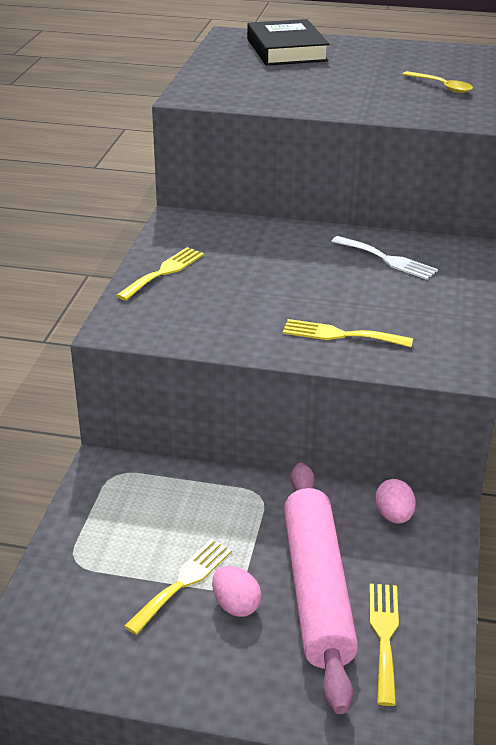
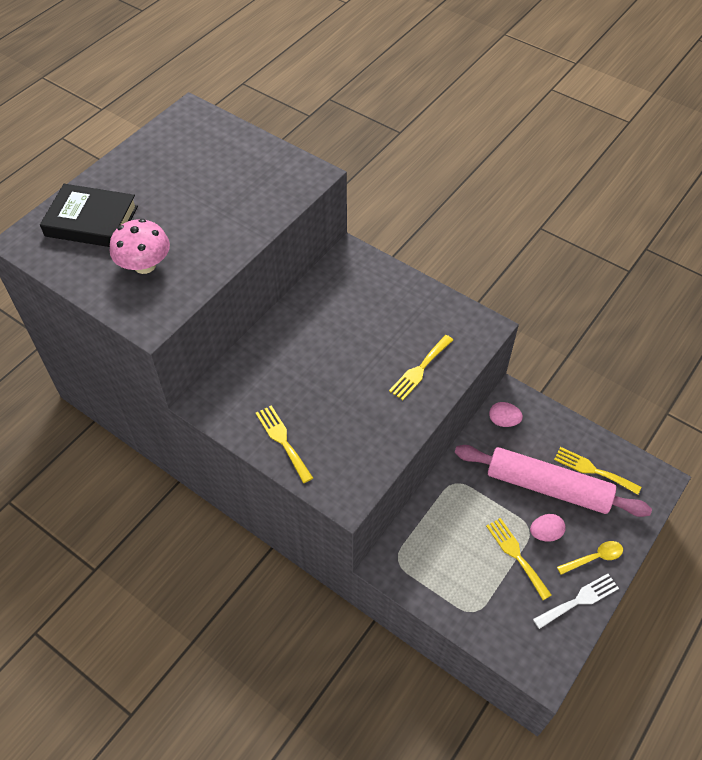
camera: 65 degrees left, 20 degrees up
(257, 79) = (145, 265): none -> pink mushroom
(387, 259) = (340, 302): white fork -> white fork (579, 600)
(441, 86) = (238, 167): yellow spoon -> yellow spoon (594, 558)

